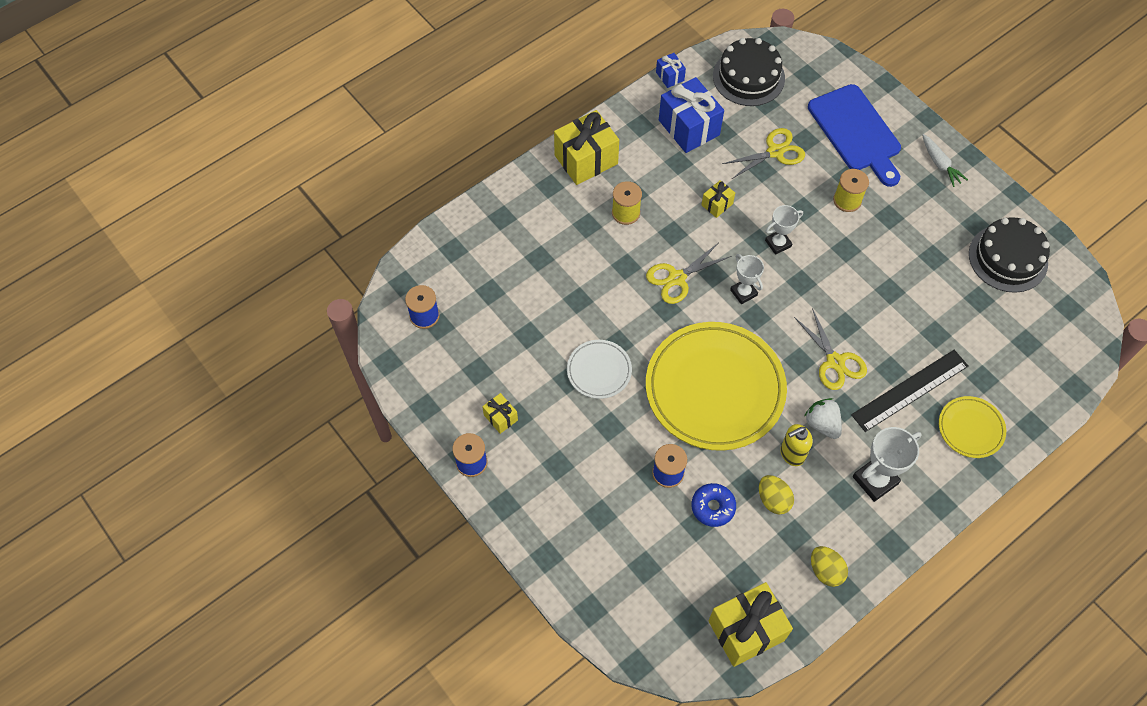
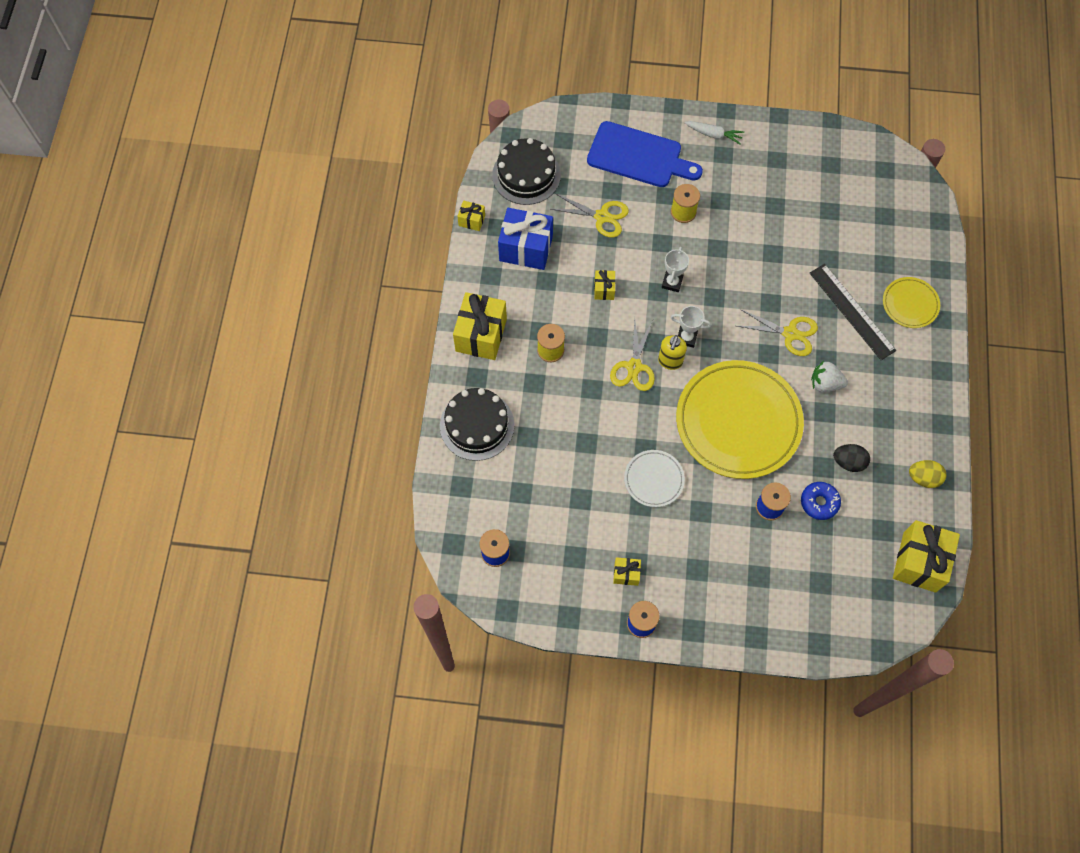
camera: 45 degrees left, 5 degrees up
(670, 76) = (471, 220): blue gift -> yellow gift
(773, 500) = (848, 462): yellow egg -> black egg
(775, 152) = (602, 217): yellow scissors -> yellow scissors turned 90 degrees clockwise
(792, 454) = (828, 421): yellow soap dispenser -> yellow soap dispenser (670, 361)
(875, 480) = (891, 391): white trophy -> none
(910, 390) = (852, 311): black ruler -> black ruler turned 45 degrees counterclockwise
(1008, 258) = (818, 166): black cake -> black cake (477, 425)

